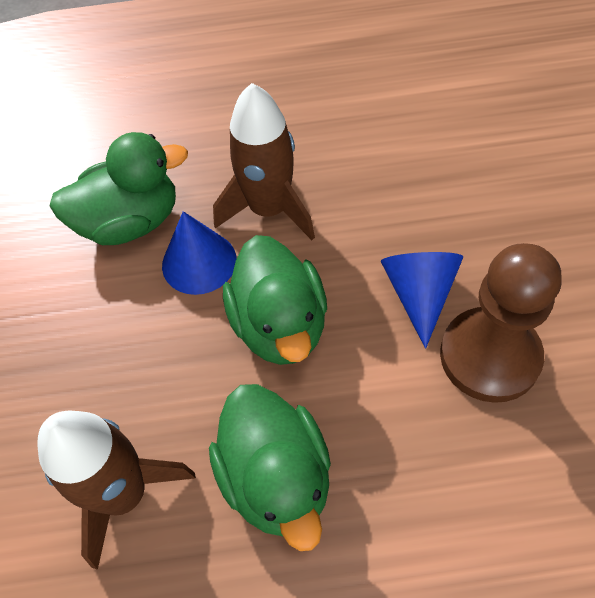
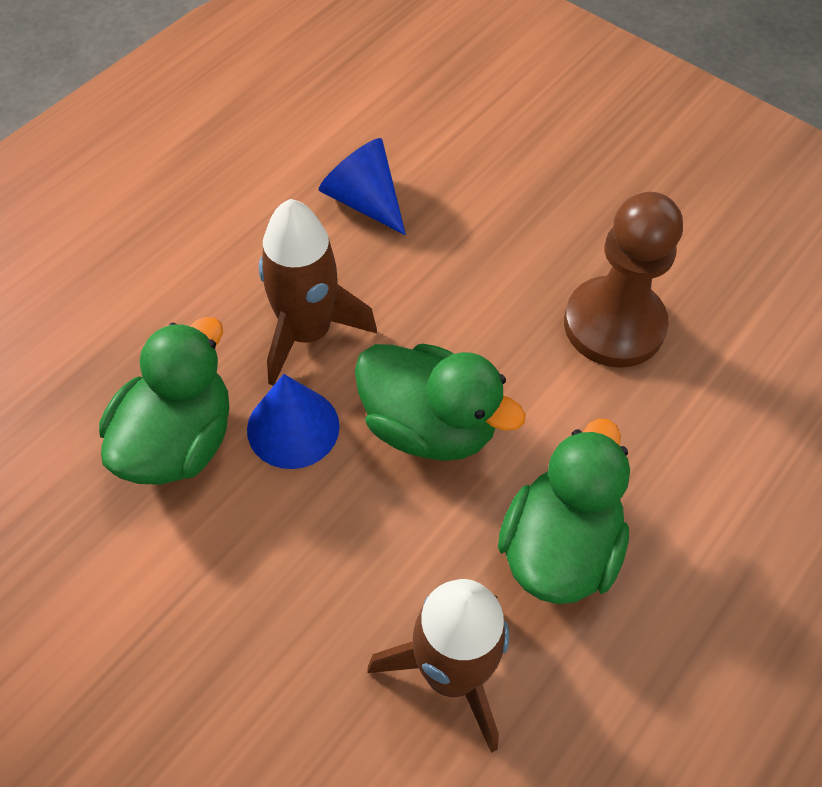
camera: 50 degrees left, 0 degrees up
(276, 478) = (559, 548): green duck -> green duck turned 90 degrees counterclockwise
(419, 295) = (514, 315): blue cone -> blue cone (364, 201)

